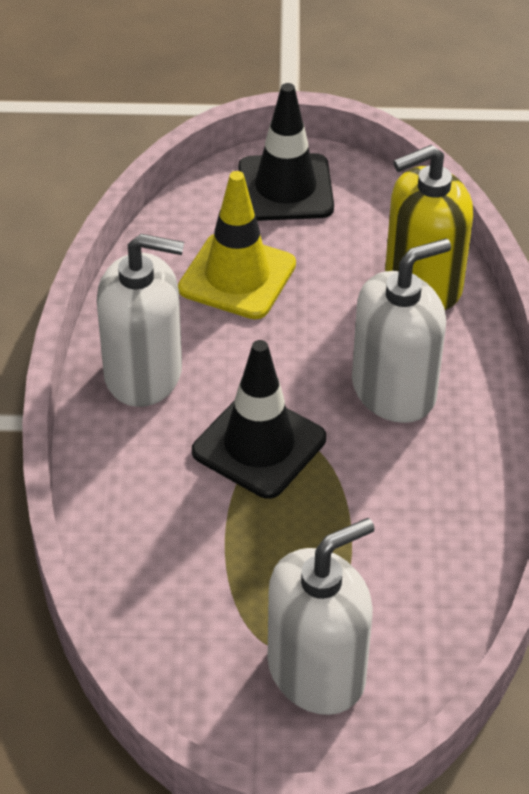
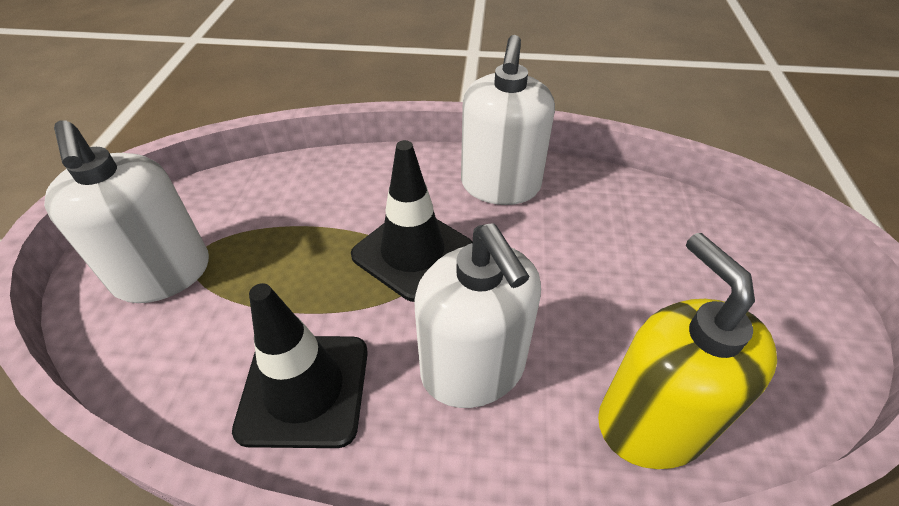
camera: 95 degrees right, 0 degrees up
(237, 277) = (628, 248): yellow traffic cone -> none
(285, 188) = (778, 295): black traffic cone -> black traffic cone (304, 389)

